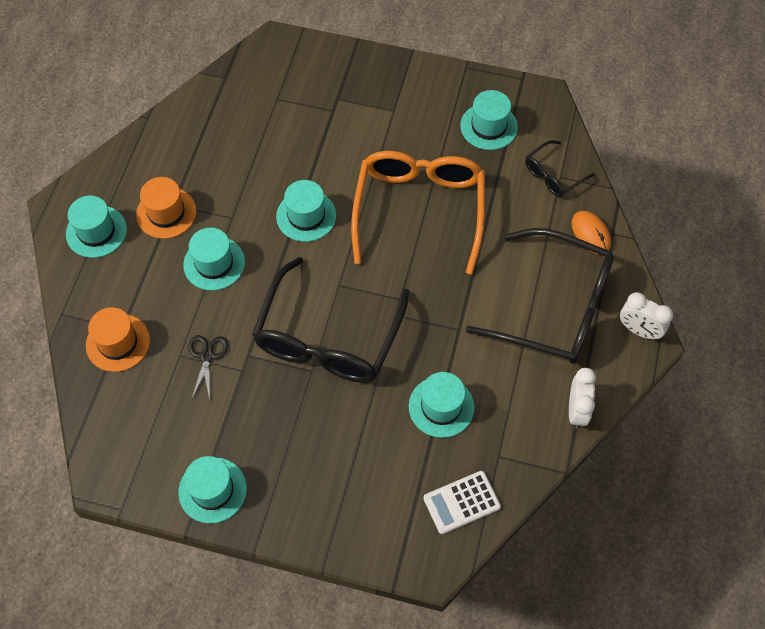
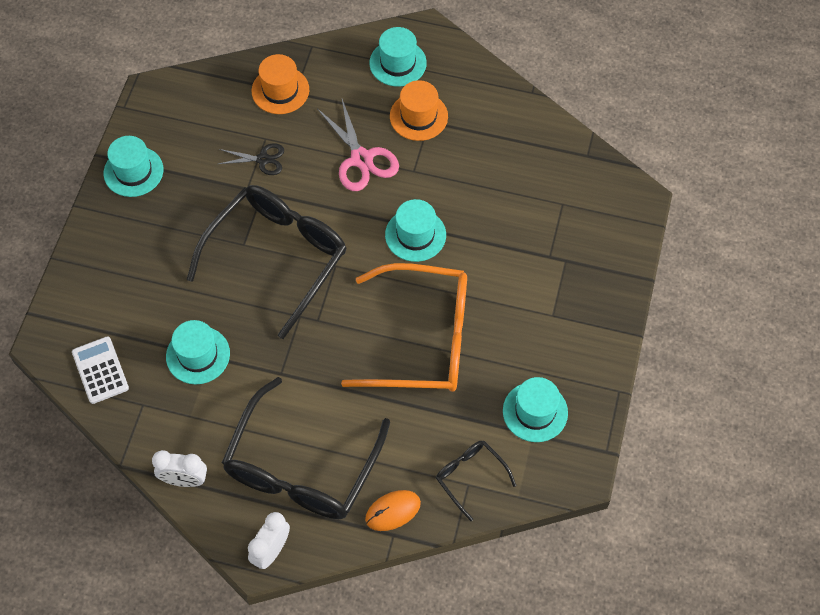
camera: 90 degrees right, 0 degrees up
(214, 263) = (361, 159): turquoise hat -> pink scissors
(328, 337) = (277, 257): black glasses -> black glasses turned 105 degrees clockwise

